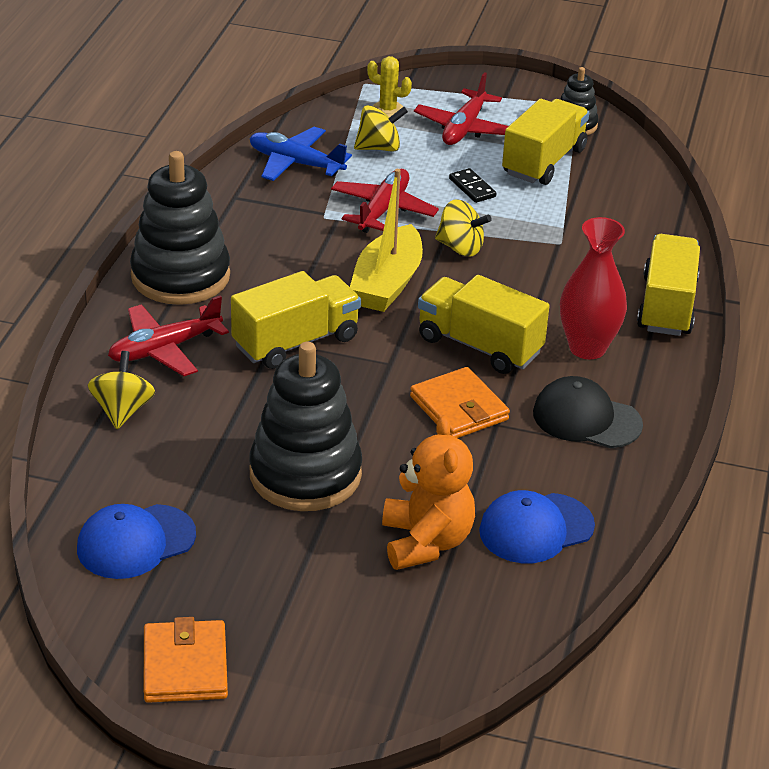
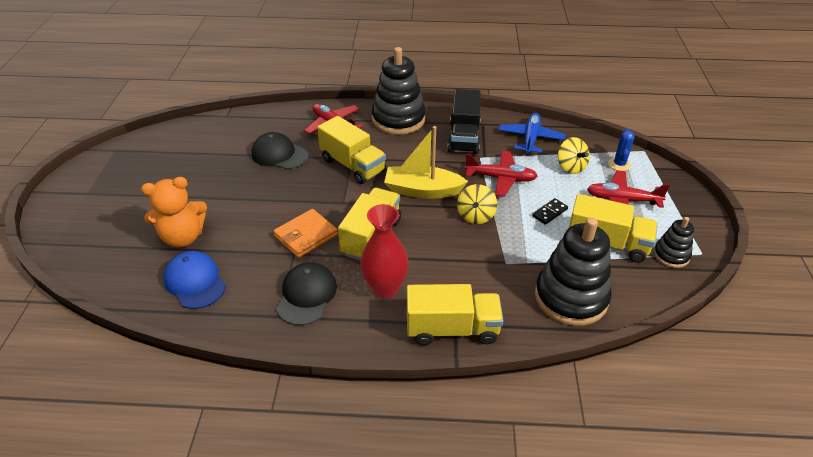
camera: 80 degrees right, 5 degrees up
(122, 411) = (281, 122): yellow spinning top -> none
(135, 542) = (184, 143): blue cap -> none
(185, 666) = (97, 171): orange wallet -> none
(229, 420) = (279, 154): none -> black cap
(264, 221) = (464, 137): none -> black truck
(305, 474) = (238, 186): black stacking toy -> black stacking toy (570, 297)
(387, 109) = (619, 164): yellow cactus -> blue cactus

